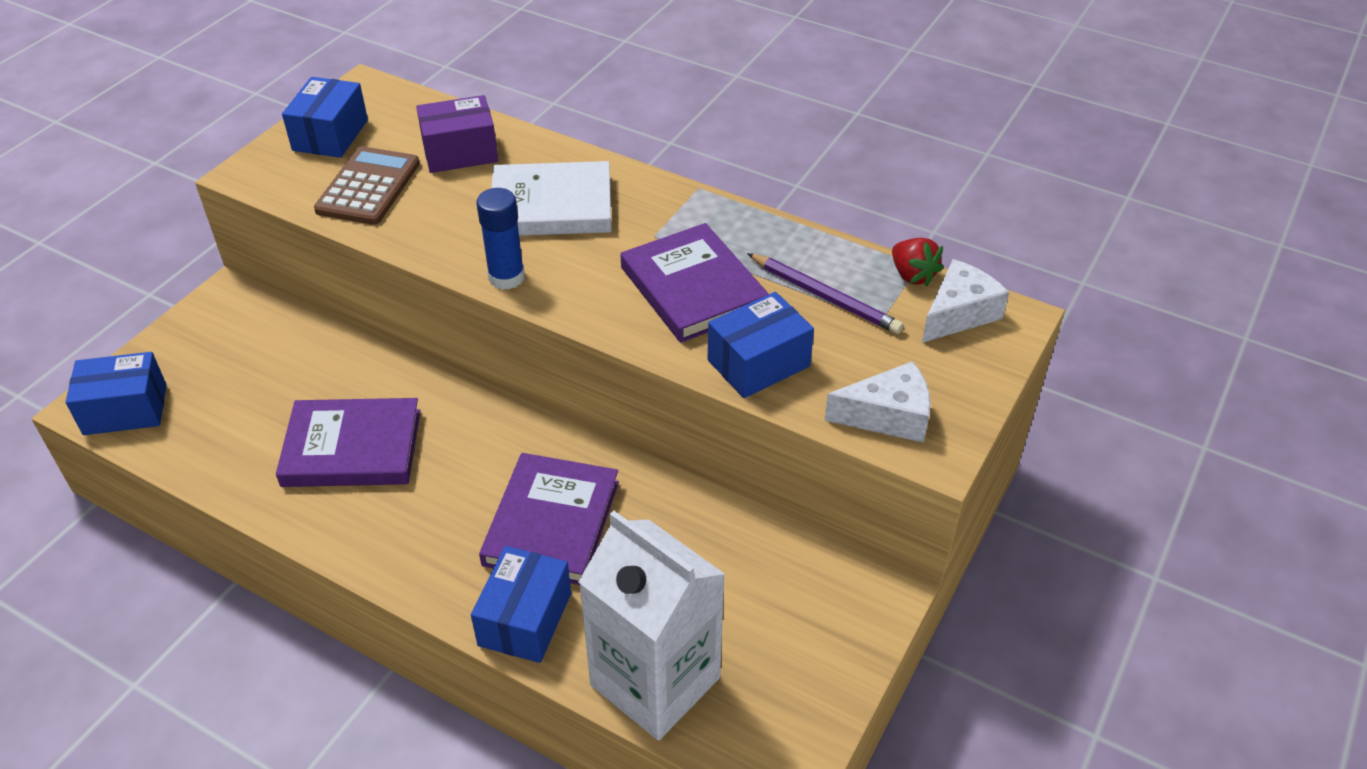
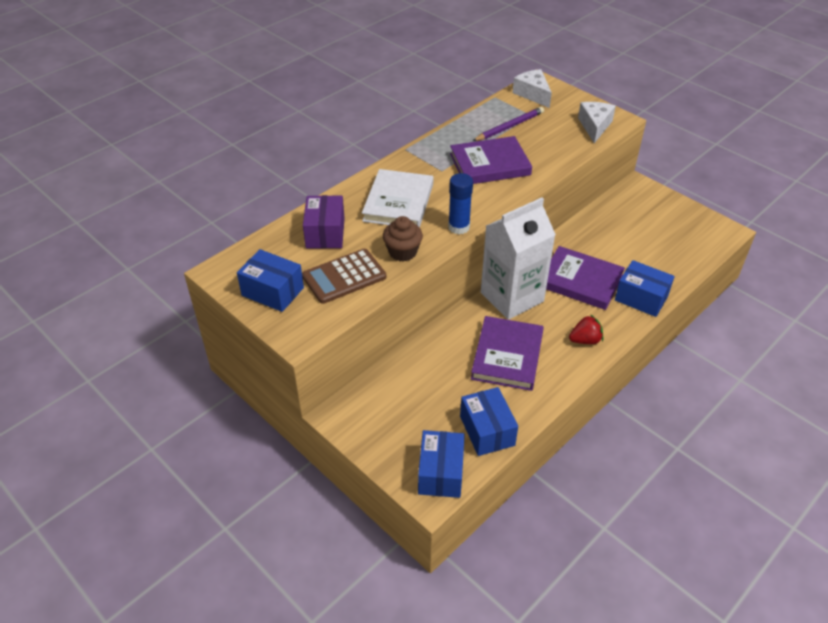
camera: 75 degrees left, 0 degrees up
(368, 187) = (344, 276): brown calculator -> brown calculator turned 60 degrees counterclockwise
(432, 230) = (402, 252): none -> brown cupcake
(655, 681) = (680, 260): white carton -> white carton (512, 297)
(758, 363) = (552, 154): blue box -> blue box (487, 431)
(912, 275) = (502, 100): red strawberry -> red strawberry (585, 340)

